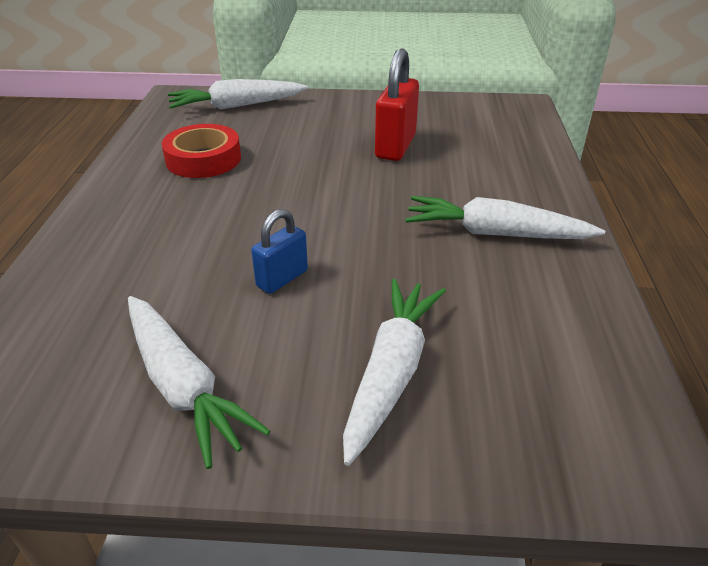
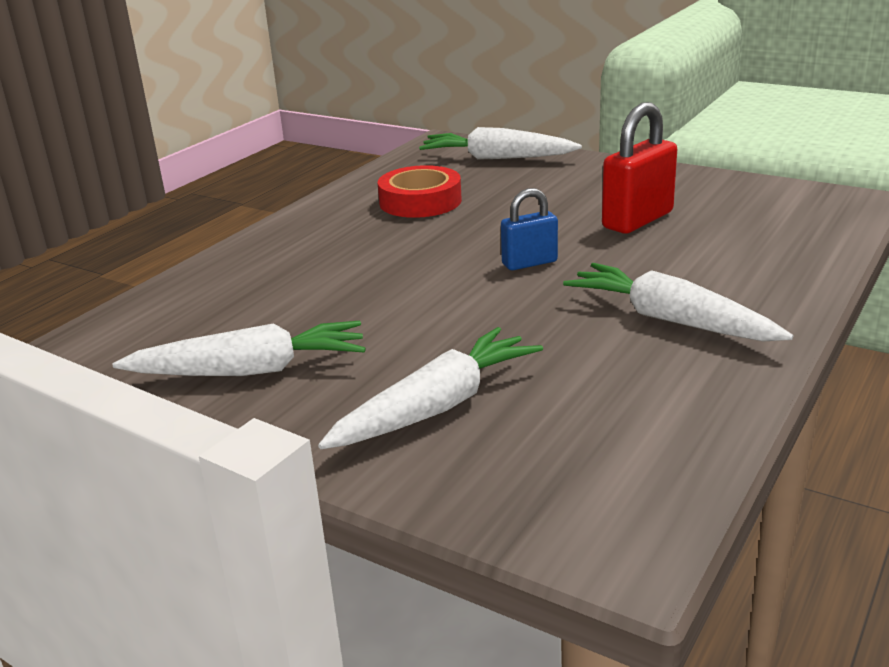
camera: 30 degrees right, 10 degrees down
(183, 386) = (250, 370): white carrot -> white carrot turned 90 degrees counterclockwise
(282, 279) = (405, 313): blue padlock -> blue padlock (529, 263)

